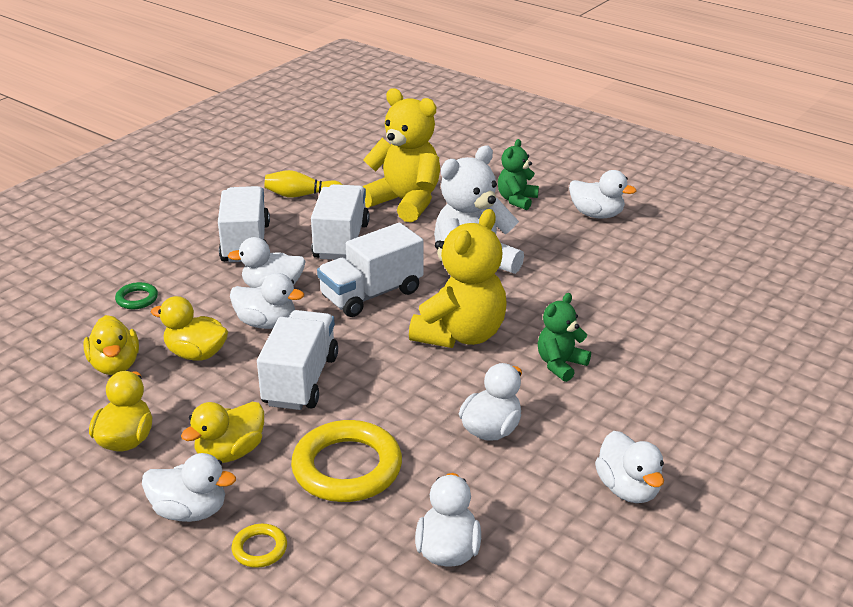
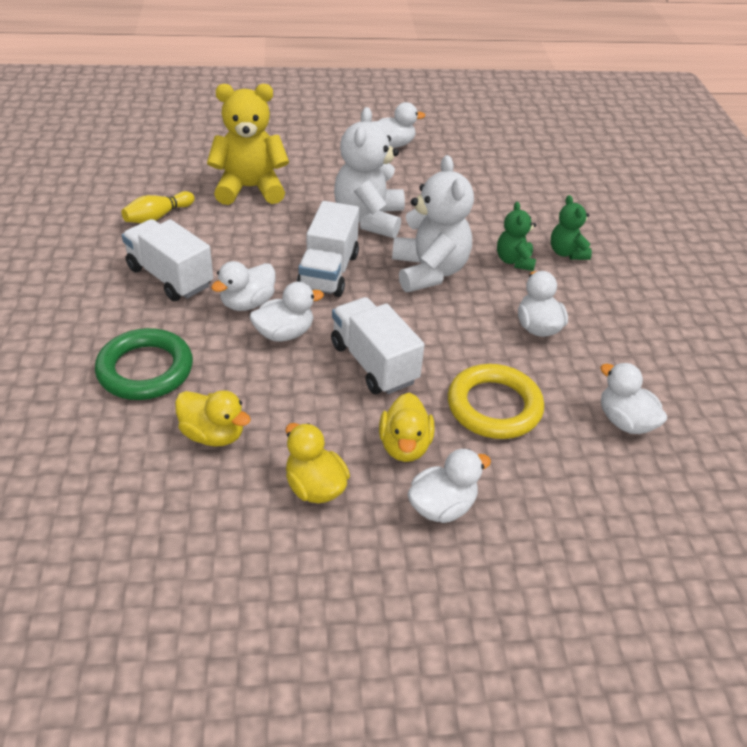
camera: 45 degrees left, 10 degrees up
(137, 299) = (145, 370): green ring -> green ring, size x2.16
(196, 354) = (266, 387): yellow duck -> none
(259, 549) = (524, 499): yellow ring -> none
(341, 241) = (246, 241): white truck -> none
(460, 334) = (429, 271): yellow teddy bear -> white teddy bear
(516, 200) = (327, 155): green teddy bear -> green teddy bear (567, 253)
(628, 489) = (654, 321): white duck -> none

